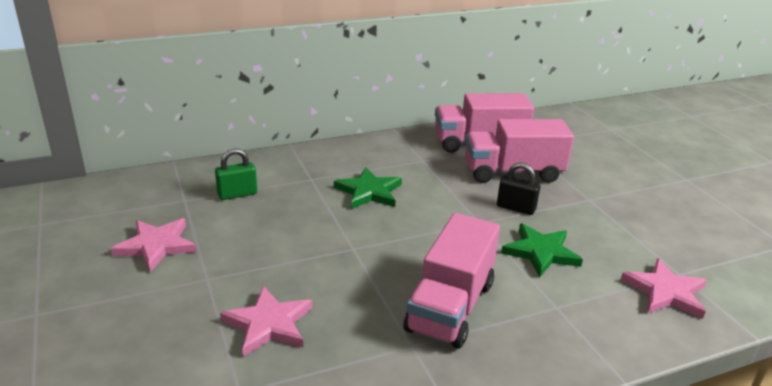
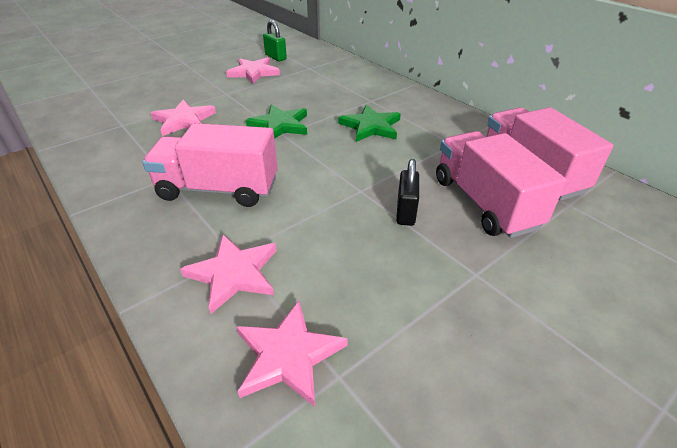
camera: 75 degrees right, 10 degrees up
(237, 194) = (328, 81): green padlock -> green padlock (275, 57)
(541, 252) = (326, 236): green star -> green star (280, 125)
(582, 309) = (234, 274): none -> pink star

